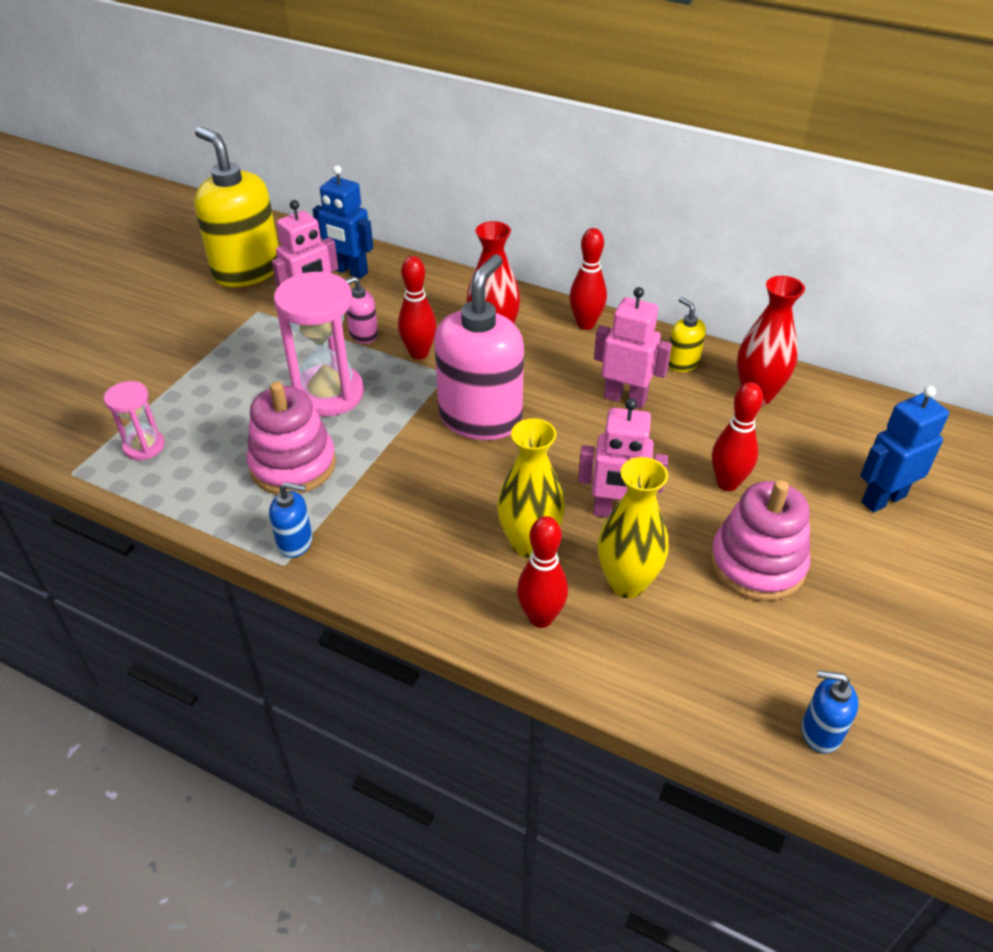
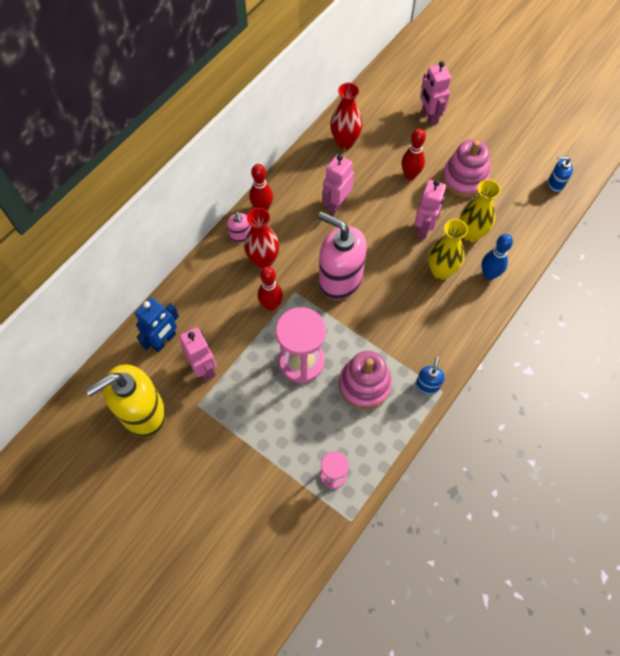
camera: 80 degrees left, 20 degrees up
(363, 334) = (243, 337): pink soap dispenser -> pink soap dispenser (240, 235)
(540, 618) = (489, 274): red bowling pin -> blue bowling pin
(682, 363) = (310, 169): yellow soap dispenser -> none
(820, 732) = (555, 184): blue soap dispenser -> blue soap dispenser turned 75 degrees clockwise
(883, 499) = (429, 116): blue robot -> pink robot

